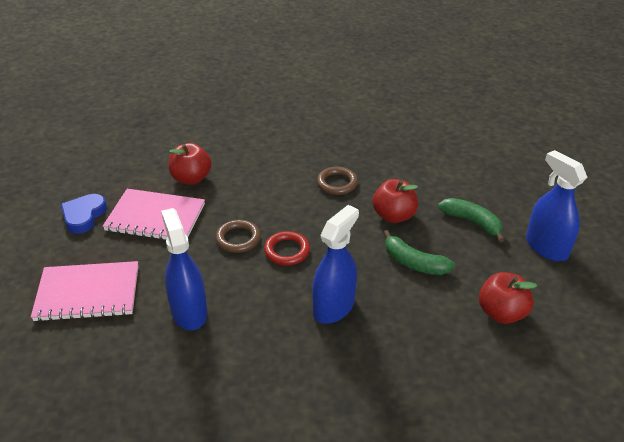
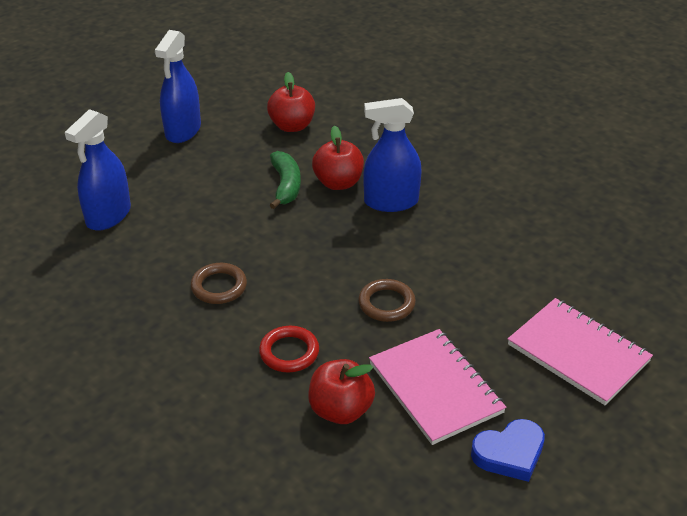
camera: 130 degrees left, 0 degrees up
(189, 312) = (504, 274): blue spray bottle -> blue spray bottle (108, 216)
(287, 251) = (362, 262): red ring -> red ring (289, 352)
(393, 216) = (232, 224): red apple -> red apple (338, 183)
(472, 222) = (190, 177): green banana -> none

